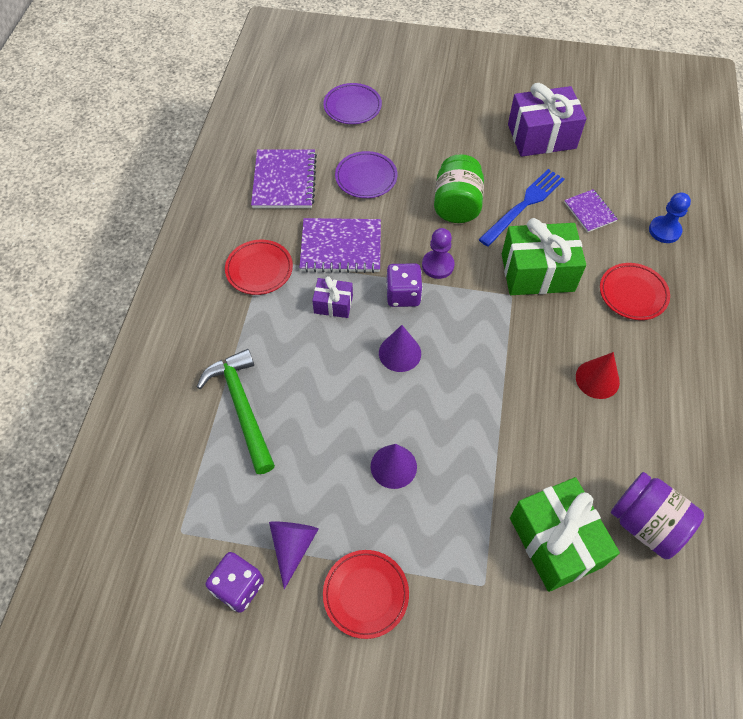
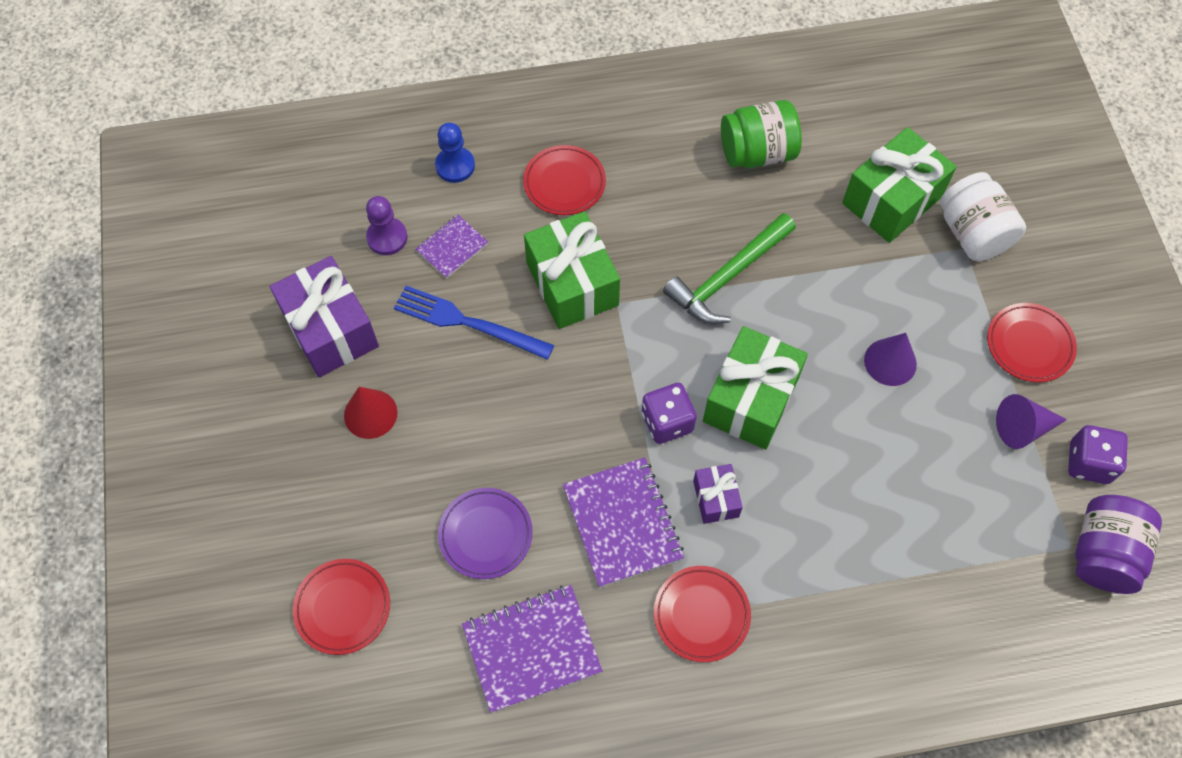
camera: 110 degrees left, 5 degrees up
(242, 407) = (902, 547): green hammer -> green hammer (727, 277)
(352, 107) = (343, 607): purple plate -> red plate
(400, 353) = (750, 399): purple cone -> green gift
(438, 265) = (605, 396): purple pawn -> purple pawn (387, 237)
(456, 205) = (495, 402): green jar -> green jar (757, 153)
(498, 601) = (972, 233): none -> white jar
(597, 379) = (694, 198): red cone -> red cone (370, 414)
(646, 524) = (835, 132): purple jar -> purple jar (1103, 553)

